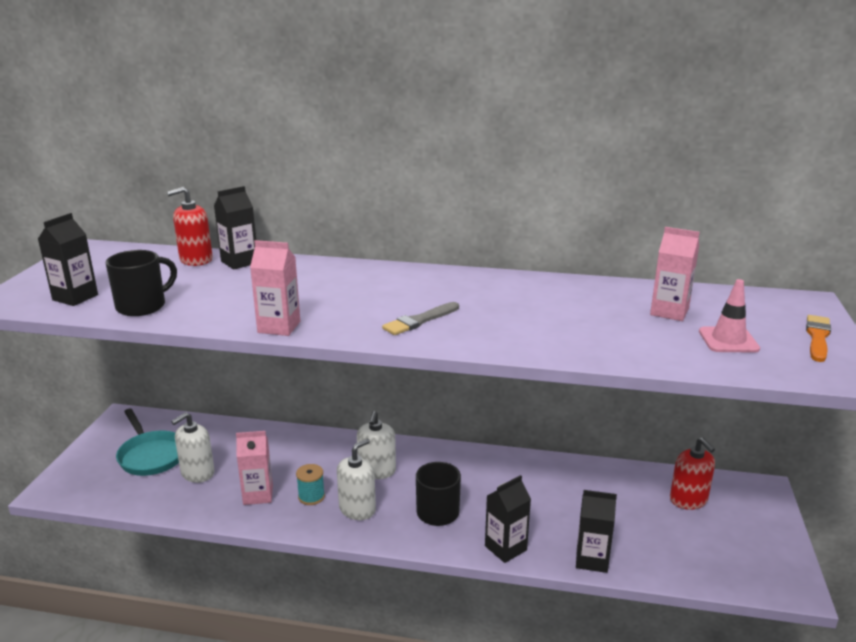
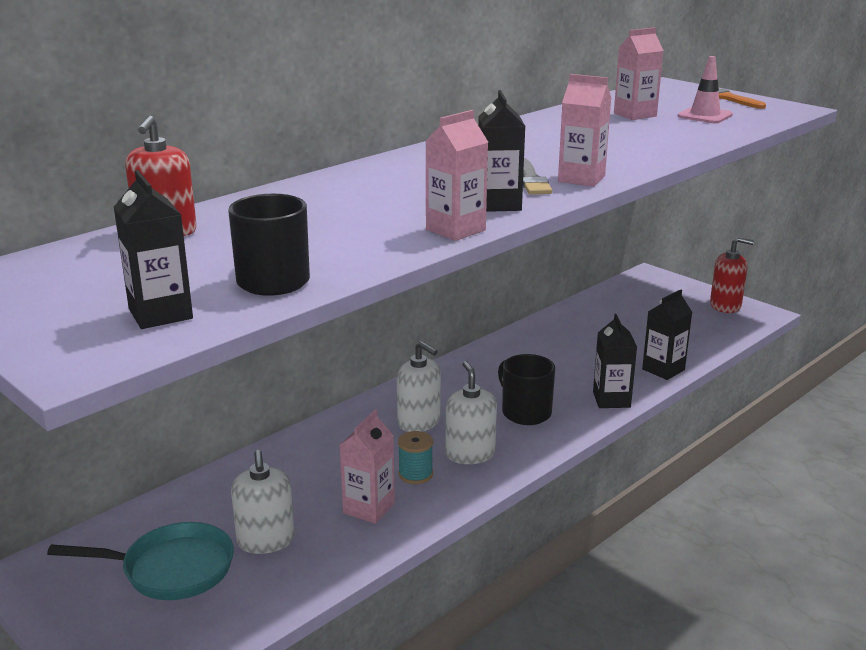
camera: 55 degrees left, 0 degrees up
(239, 262) = (224, 214): black carton -> black carton (499, 204)
(448, 336) = (581, 179): none -> pink carton
(688, 500) = (632, 305): red soap dispenser -> red soap dispenser (725, 306)

